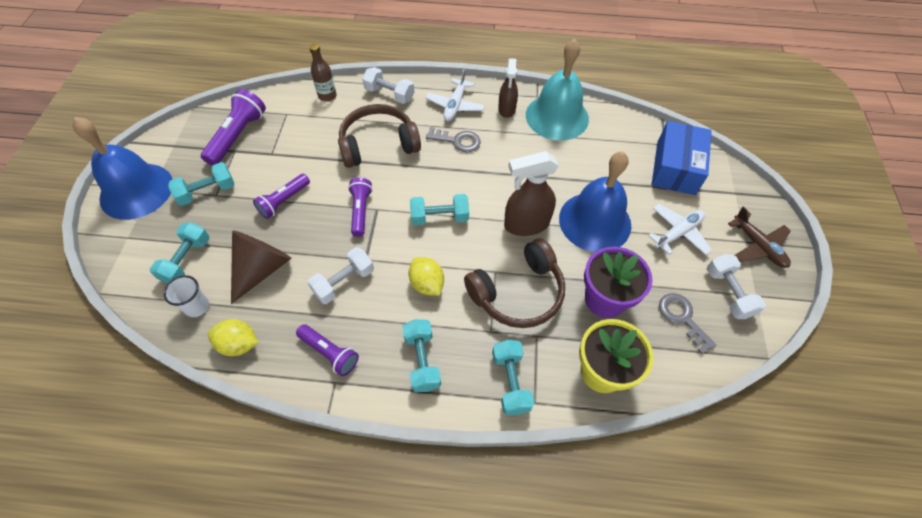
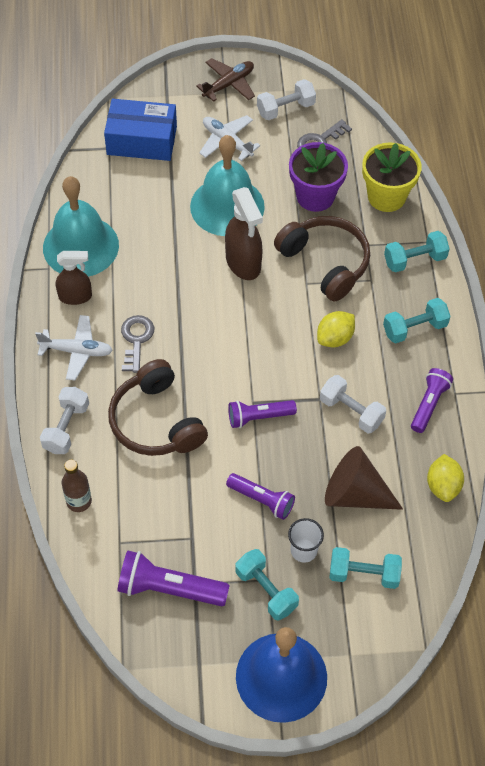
camera: 100 degrees left, 0 degrees up
(197, 306) = (414, 541): white cup -> white cup (303, 550)
(439, 217) = (251, 340): turquoise dumbbell -> none
(595, 221) = (227, 206): blue bell -> turquoise bell

